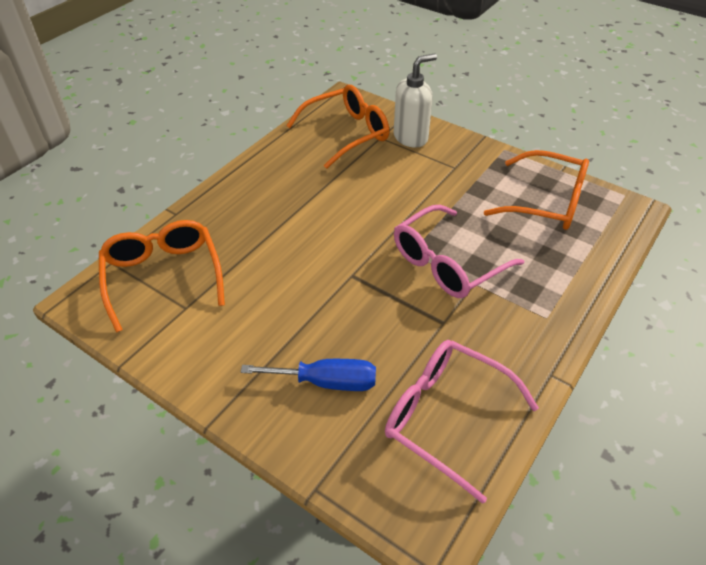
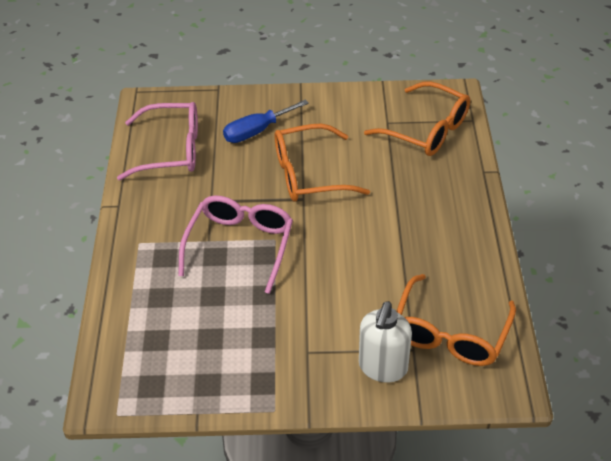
camera: 145 degrees right, 0 degrees up
(547, 202) = (191, 358): orange glasses -> orange glasses (308, 174)

